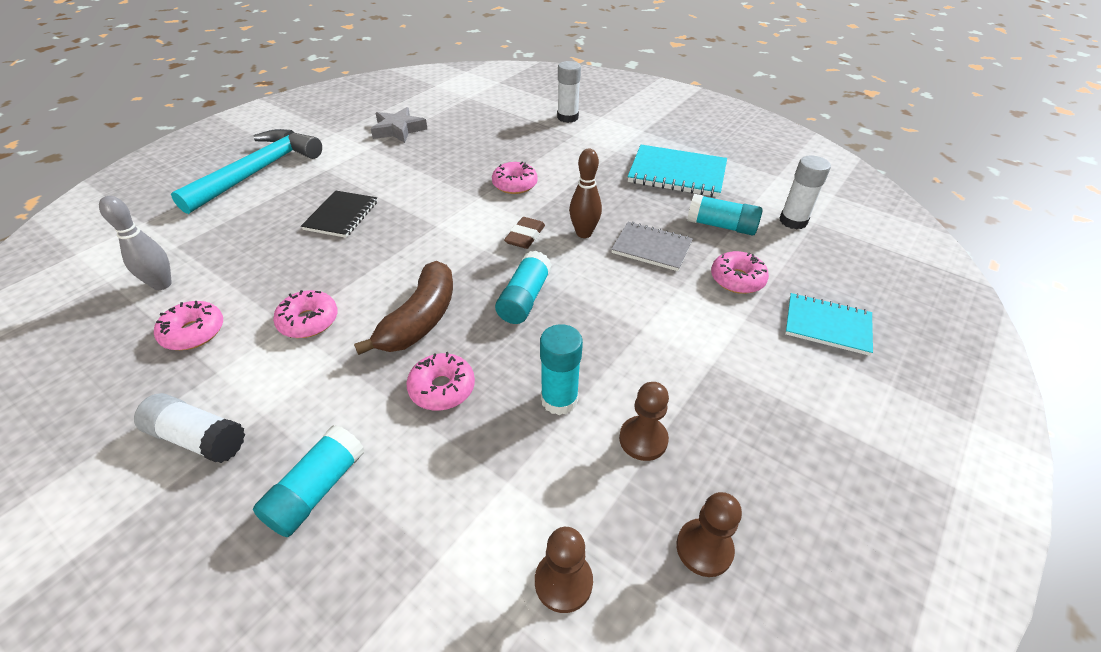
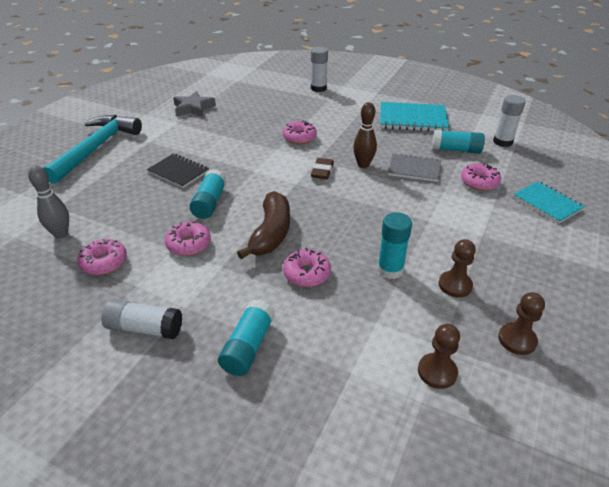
camera: 10 degrees left, 5 degrees down
(341, 215) = (178, 172): black notebook -> black notebook turned 60 degrees counterclockwise
(524, 298) = (339, 211): turquoise glue stick -> turquoise glue stick (209, 202)
(827, 325) = (547, 203): turquoise notebook -> turquoise notebook turned 45 degrees clockwise

